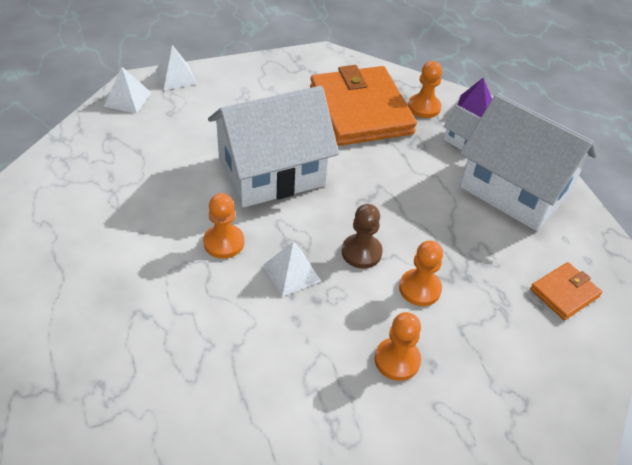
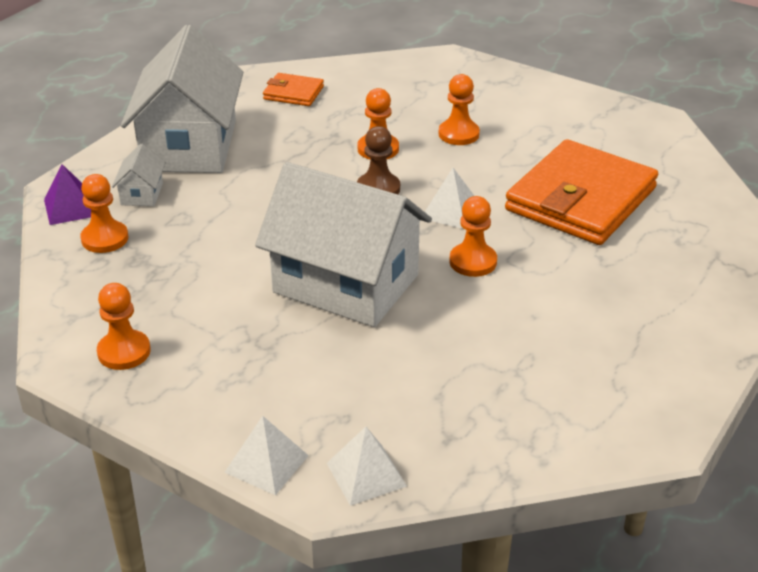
camera: 125 degrees left, 10 degrees down
(308, 73) = (124, 352): none -> orange pawn
(360, 110) = (162, 277): orange wallet -> orange wallet (580, 199)

